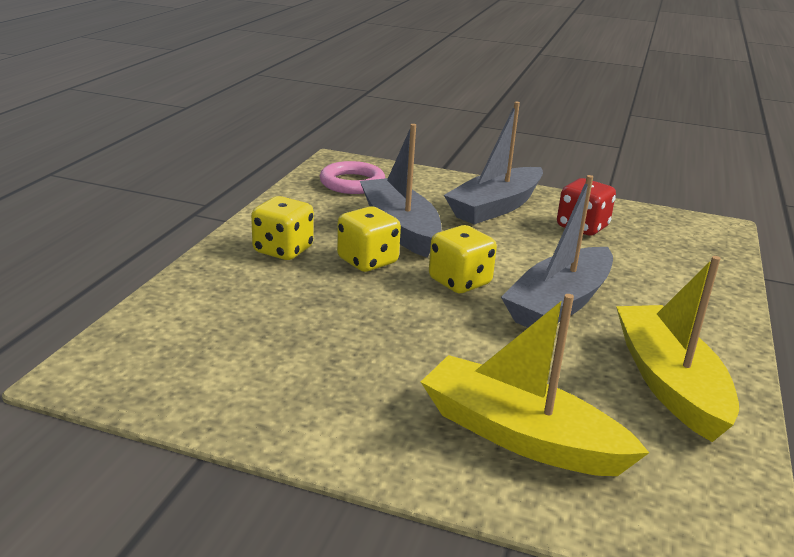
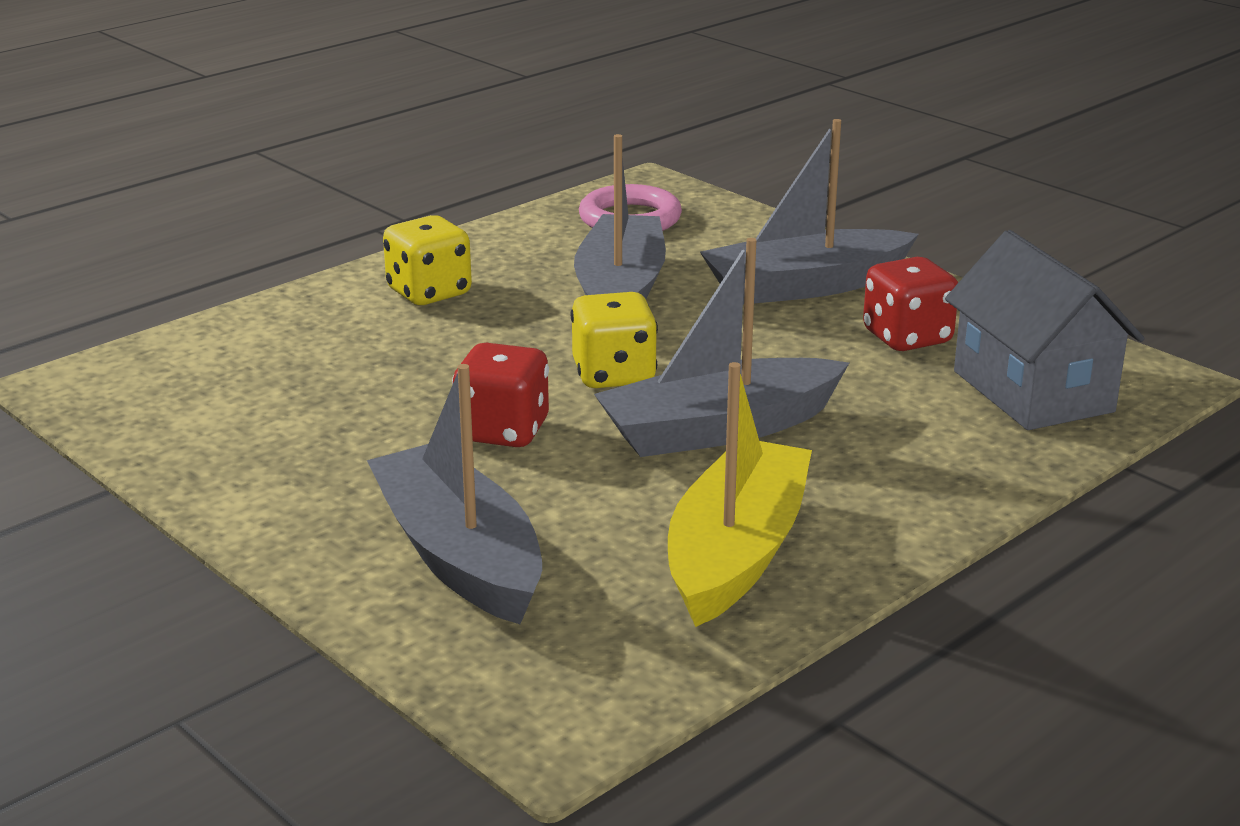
camera: 30 degrees right, 0 degrees up
(367, 261) = (521, 326): yellow dice -> none
(440, 336) = (503, 431): none -> red dice
(520, 436) = (459, 556): yellow boat -> grey boat
(677, 245) = (1033, 391): none -> grey house

